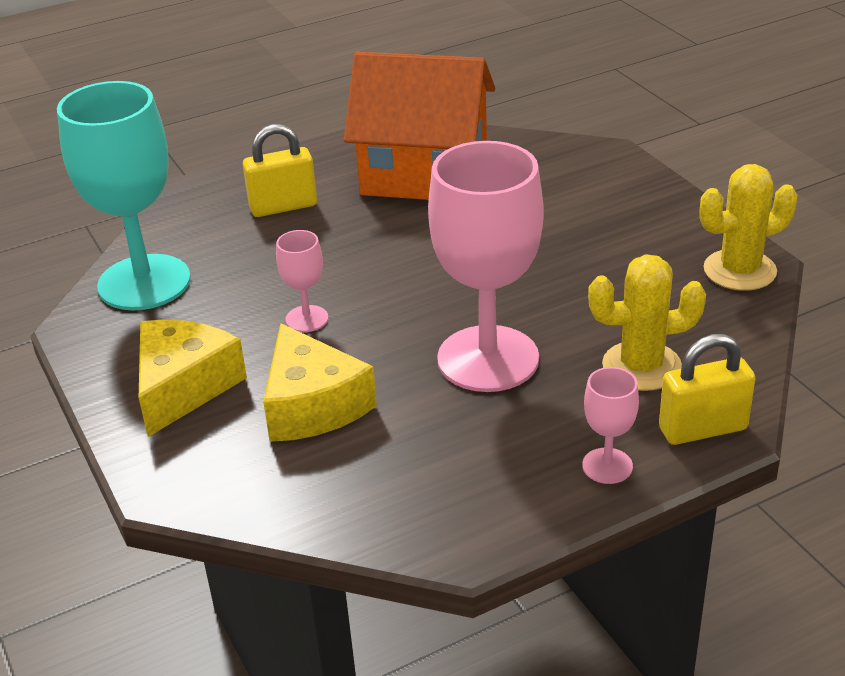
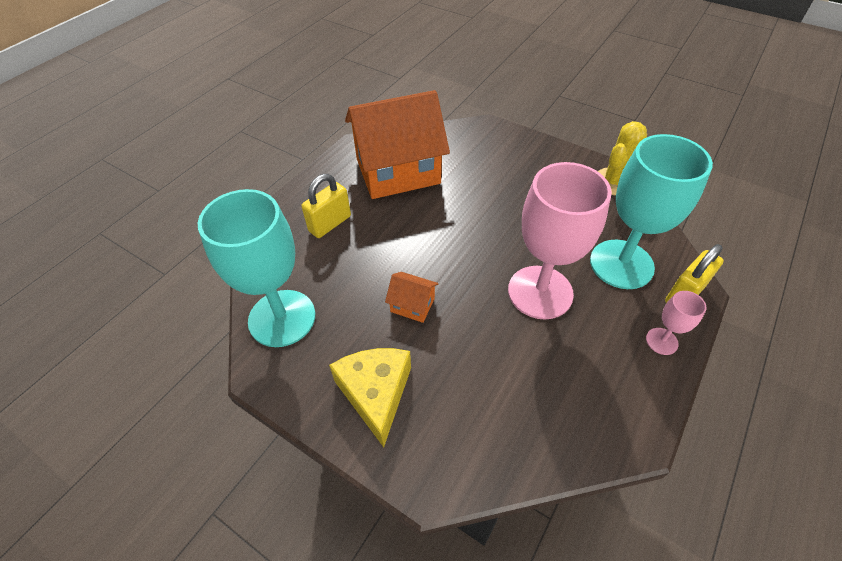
camera: 30 degrees left, 15 degrees up
(307, 319) = (412, 305): pink goblet -> orange house
(313, 405) = (469, 371): yellow cheese -> none
(641, 366) = (621, 264): yellow cactus -> turquoise goblet

